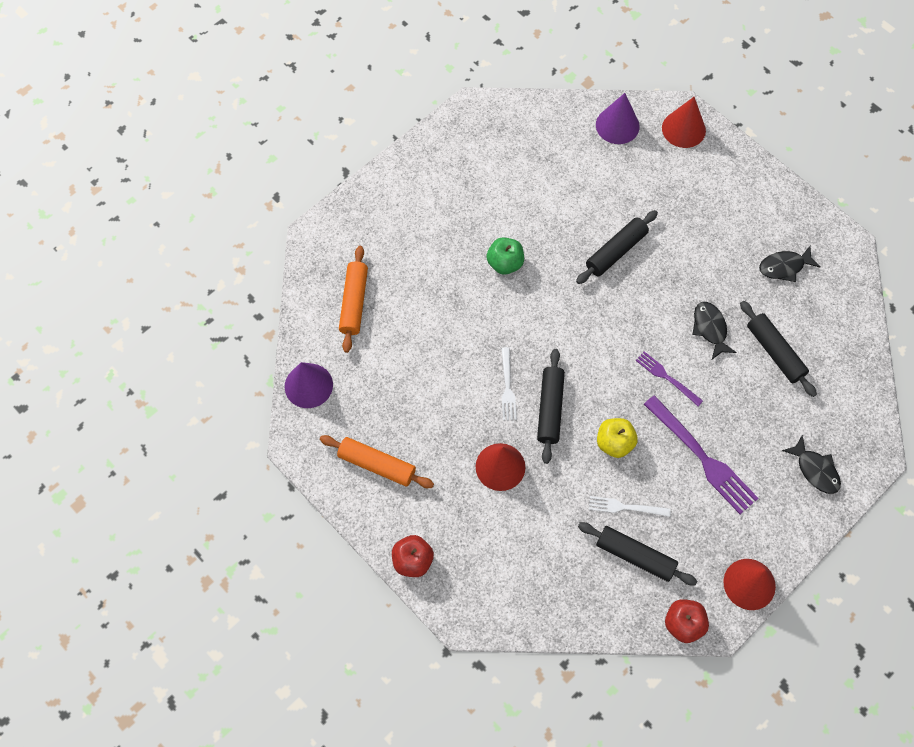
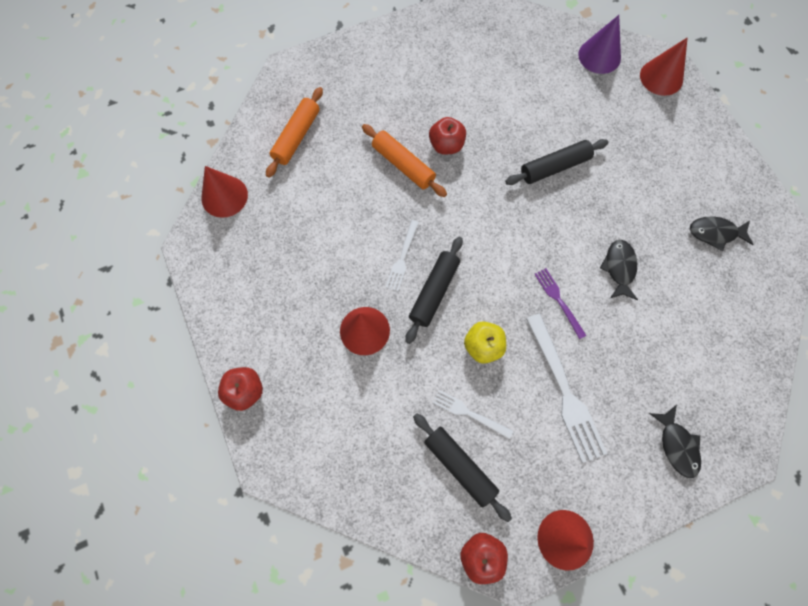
camera: 20 degrees right, 5 degrees up
(308, 385) = (224, 196): purple cone -> red cone
(377, 465) = (252, 288): orange rolling pin -> orange rolling pin (403, 165)
(505, 263) = (446, 145): green apple -> red apple
(703, 458) = (565, 392): purple fork -> white fork
(775, 352) = (676, 312): black rolling pin -> none

